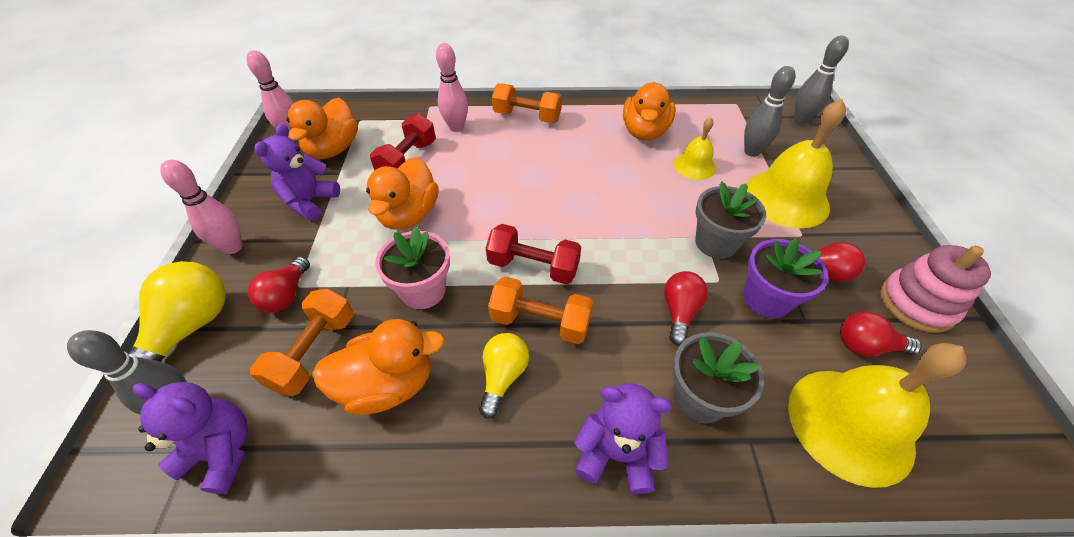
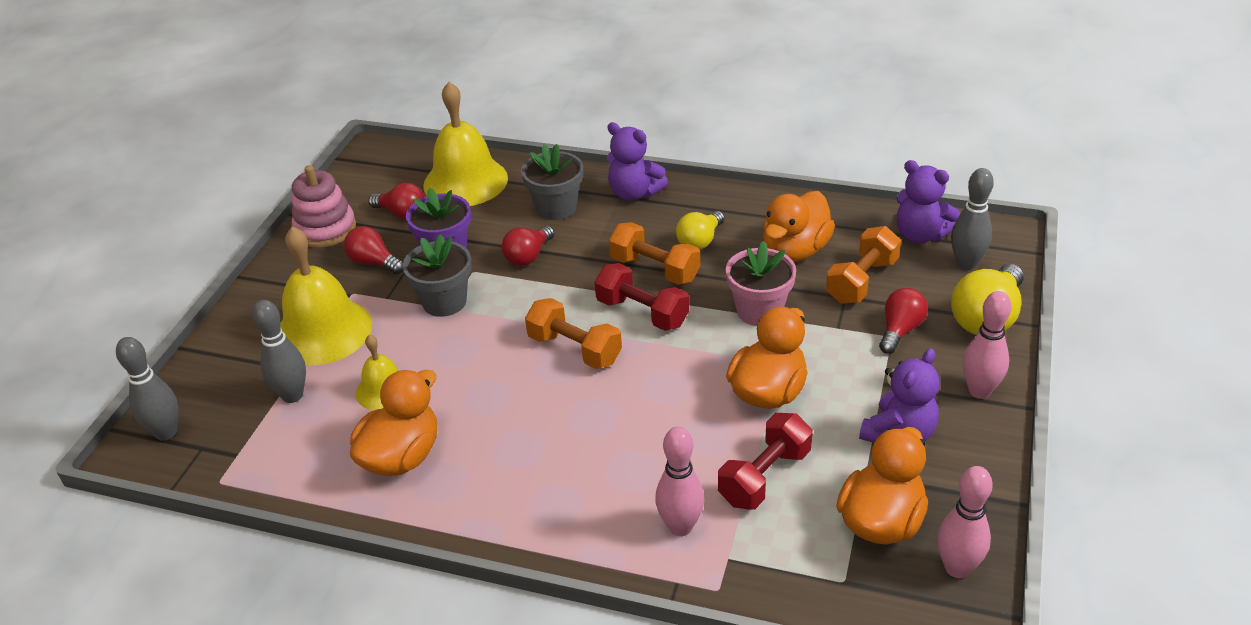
camera: 160 degrees left, 10 degrees down
(388, 384) = (795, 251): orange duck -> orange duck turned 60 degrees counterclockwise
(527, 117) = (559, 526): orange dumbbell -> orange dumbbell (575, 349)

